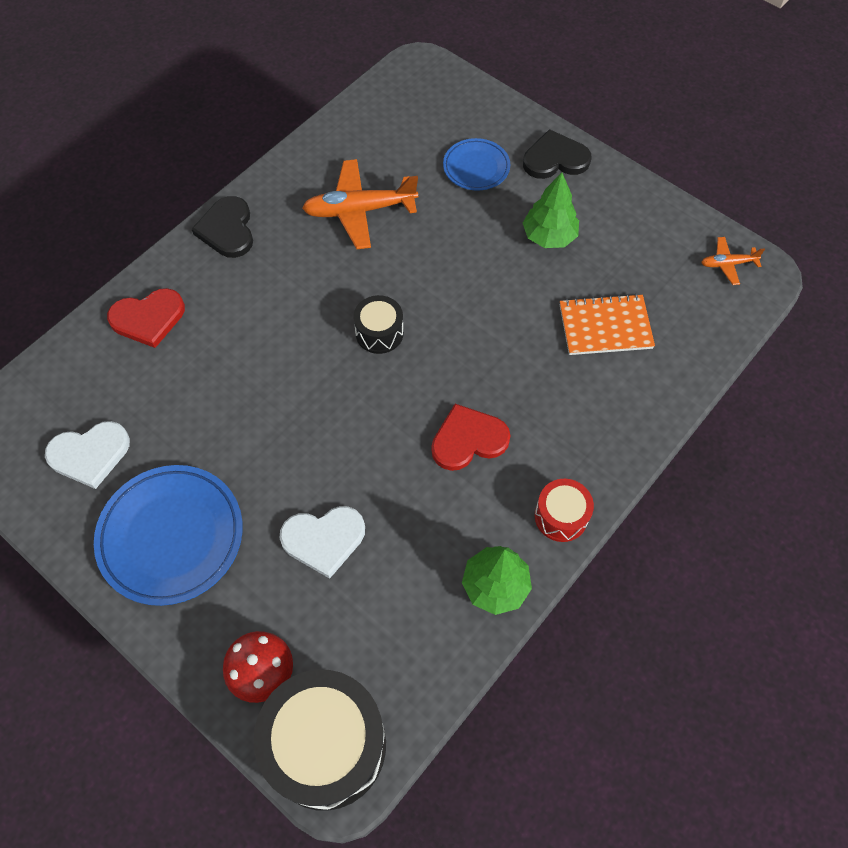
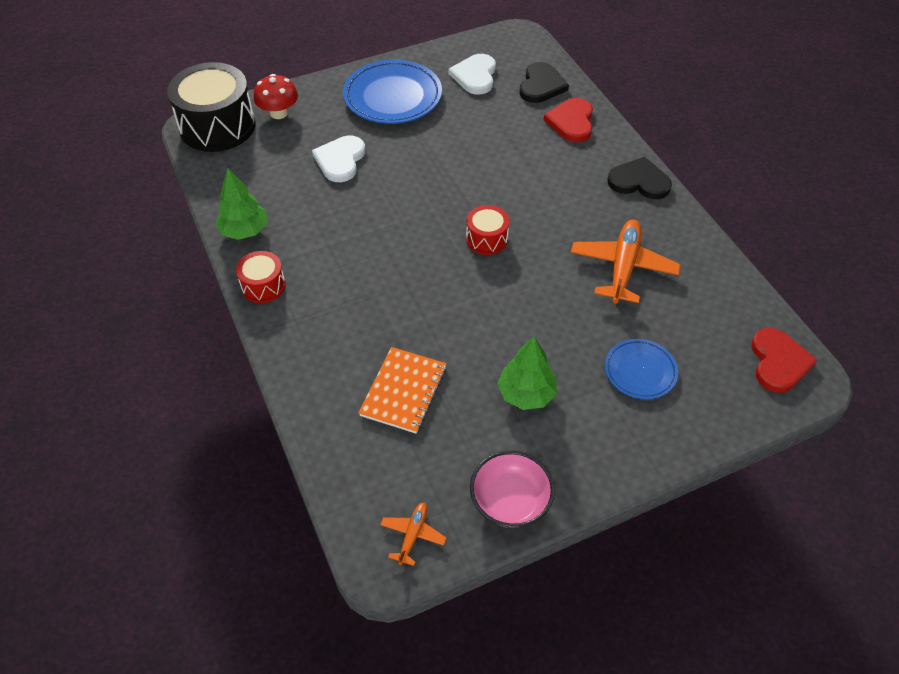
camera: 115 degrees right, 10 degrees down
(379, 333) = (487, 239): black drum -> red drum
(468, 439) = (360, 257): red heart -> red heart (778, 362)
(555, 159) = (624, 444): black heart -> black heart (541, 85)
(655, 213) = (510, 501): none -> pink bowl

